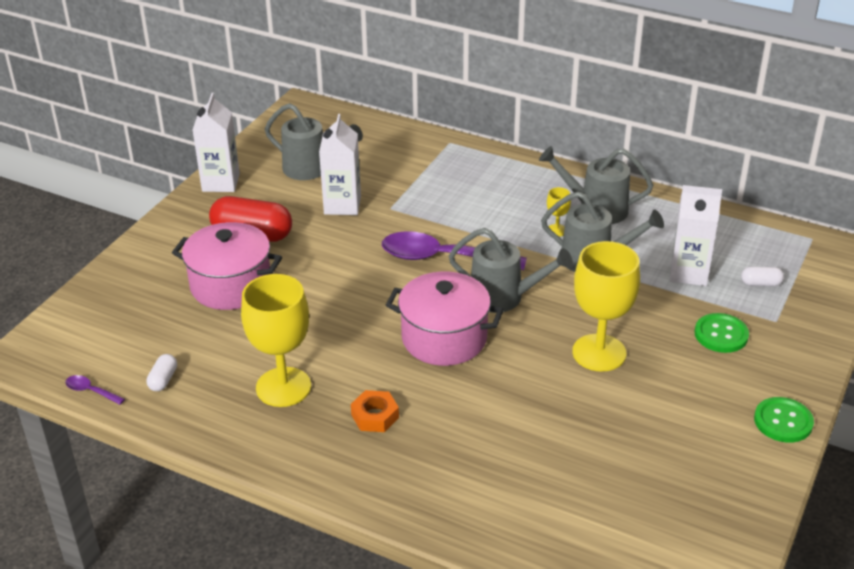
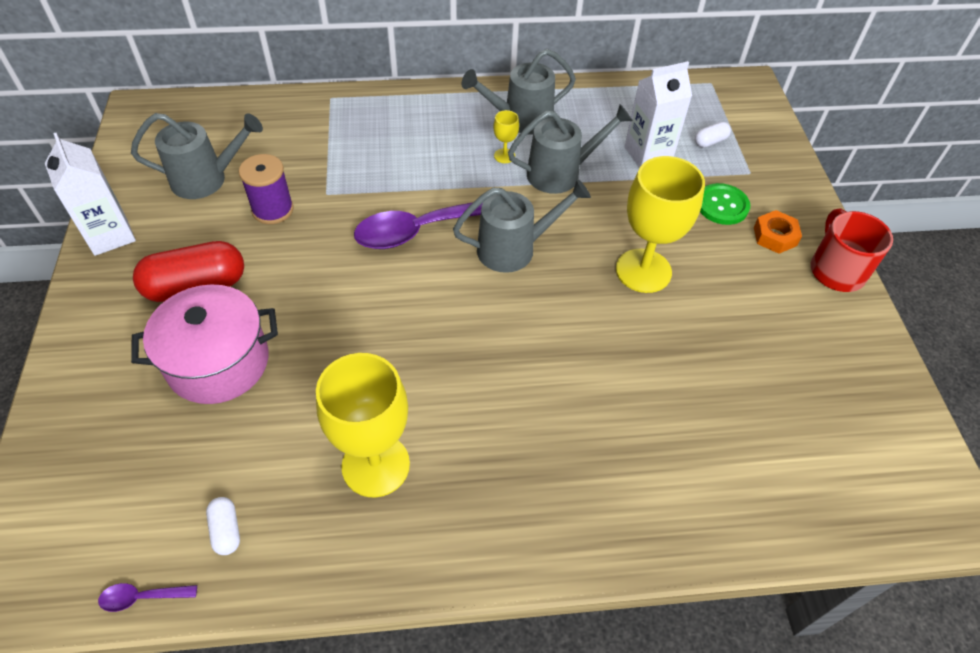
camera: 35 degrees left, 15 degrees up
(342, 205) = (273, 210): white carton -> purple spool
(375, 416) = (499, 450): orange nut -> orange nut (775, 236)
(444, 338) = (495, 322): pink pot -> none
(783, 421) = (836, 270): green button -> red mug

